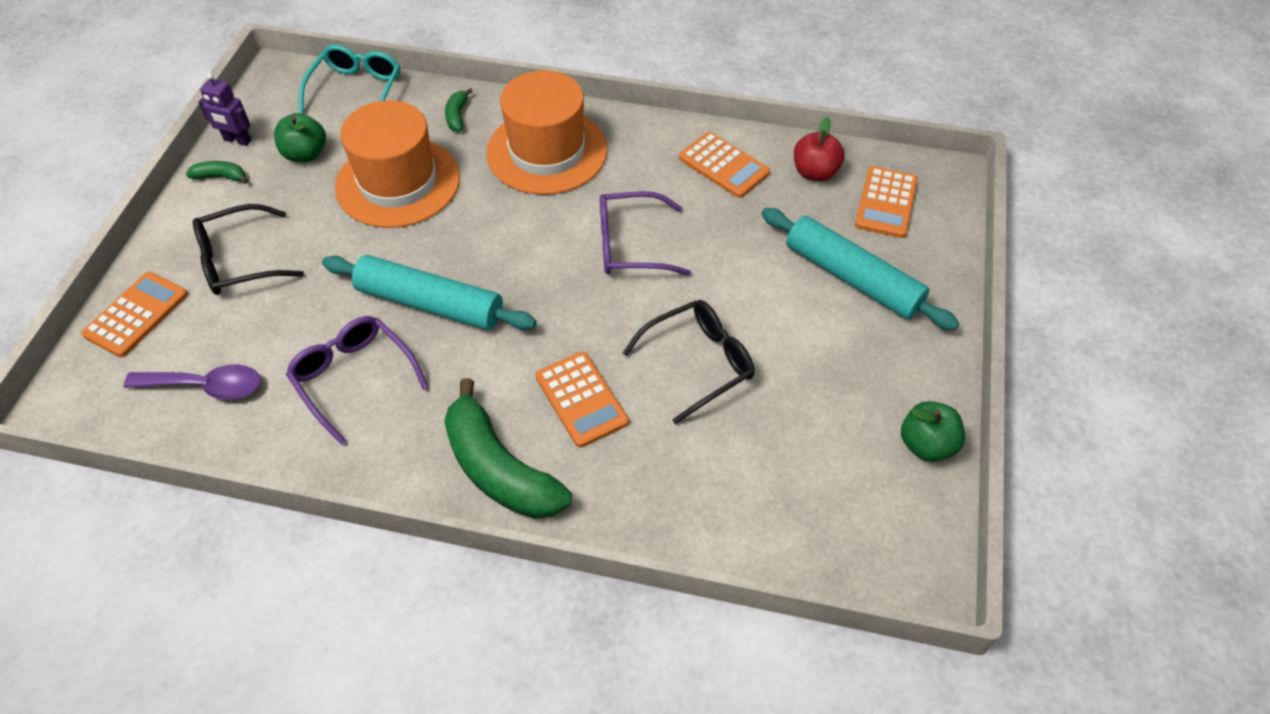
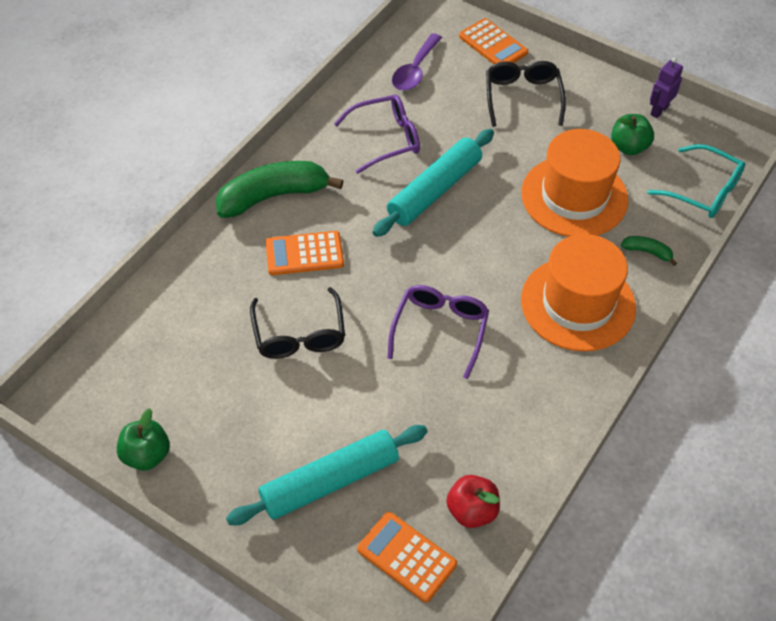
camera: 110 degrees right, 0 degrees up
(220, 177) = (618, 97): green banana -> none
(723, 166) = (510, 435): orange calculator -> none

